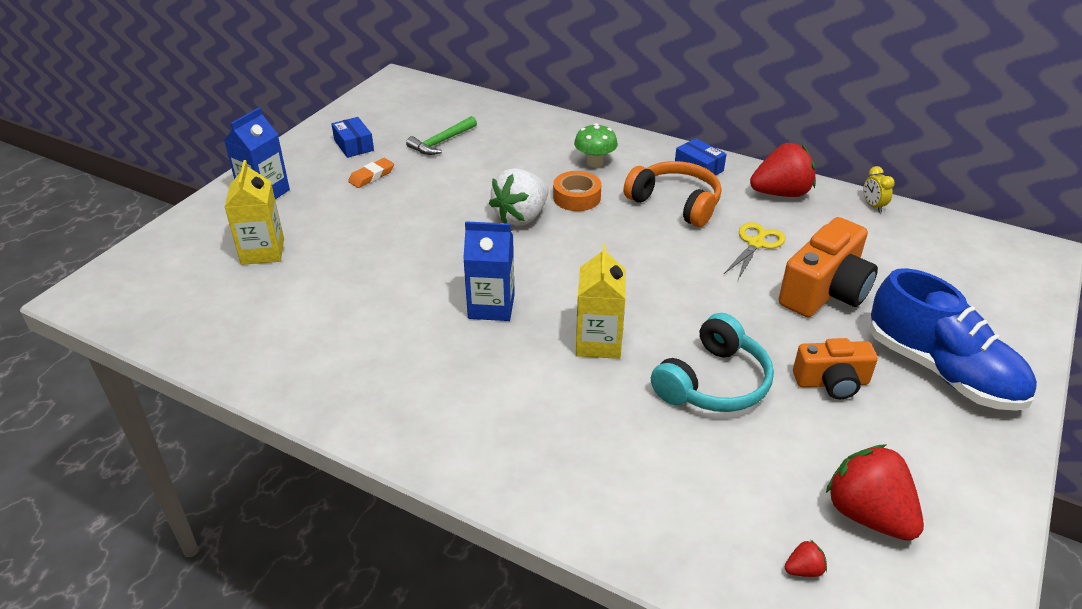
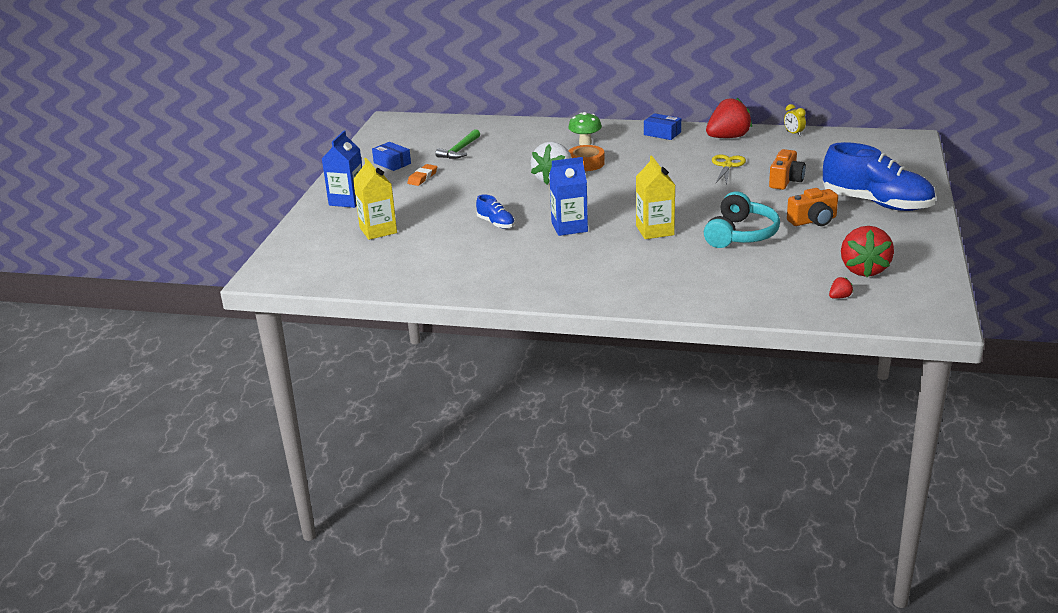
camera: 15 degrees left, 10 degrees down
(405, 275) = (496, 223): none -> blue shoe
(675, 203) = (658, 155): orange headphones -> none
(825, 291) = (786, 181): orange camera -> orange camera, size x0.63
(868, 514) = (864, 270): red strawberry -> red strawberry turned 120 degrees counterclockwise

